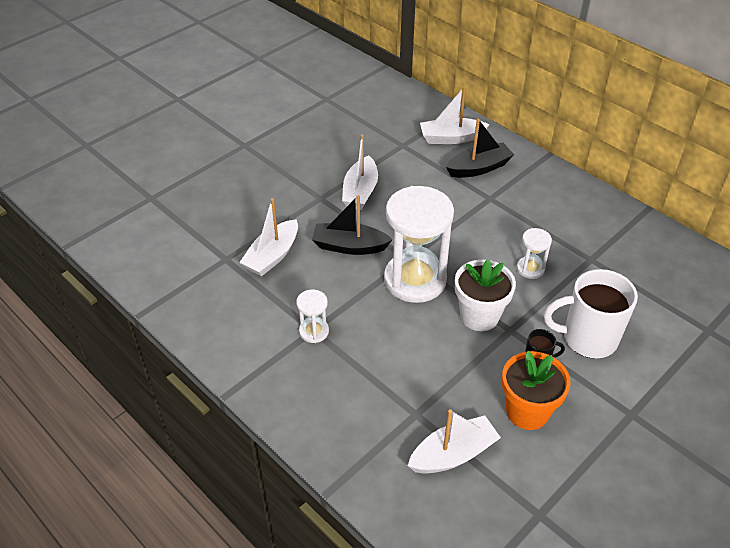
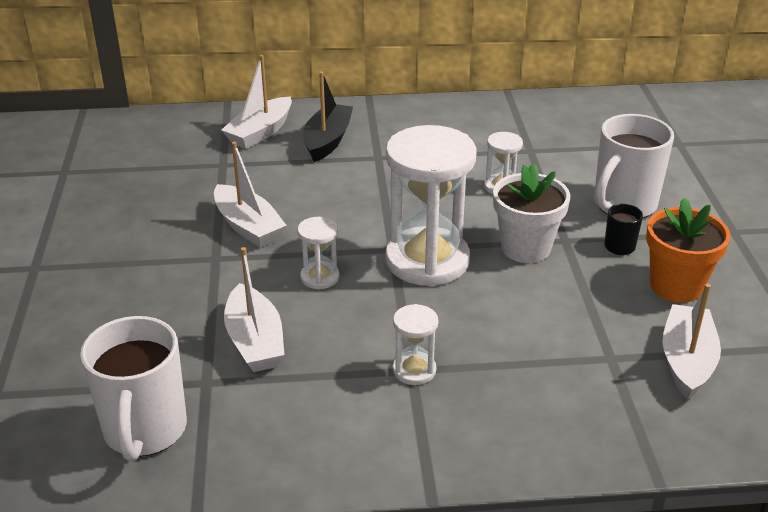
camera: 50 degrees left, 10 degrees down
(174, 261) = (145, 431): none -> white mug
(349, 246) = (319, 277): black boat -> white hourglass

